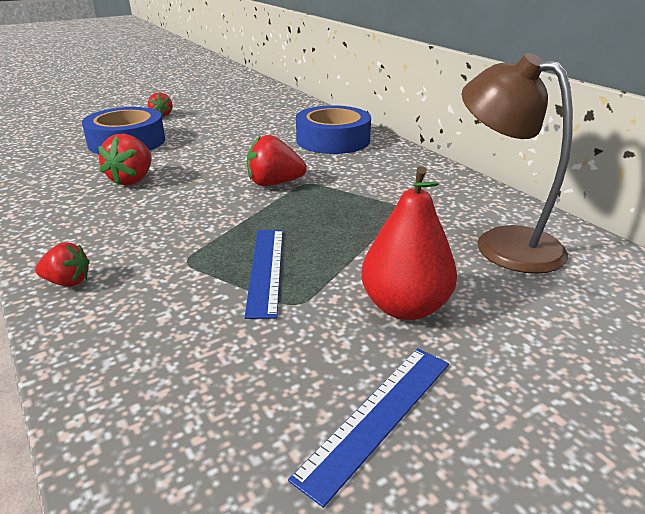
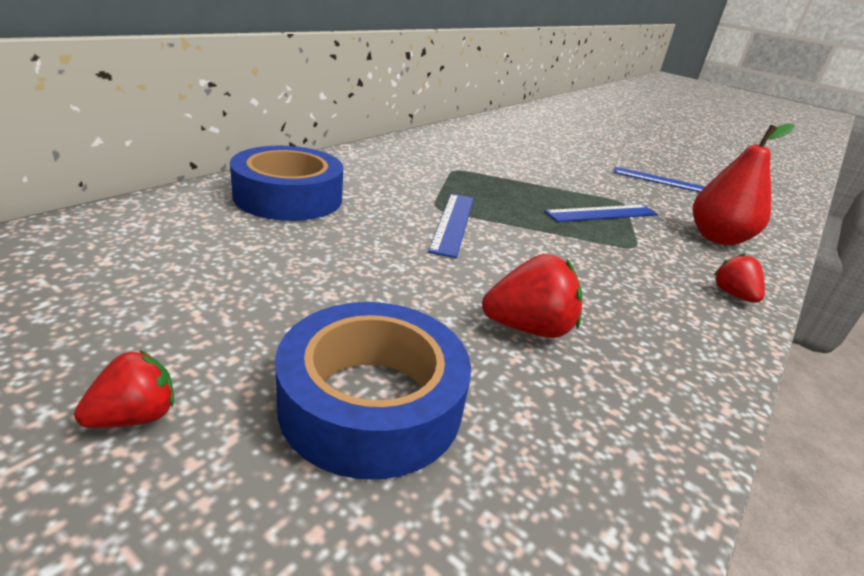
camera: 115 degrees left, 0 degrees up
(274, 184) = (453, 223): red strawberry -> blue ruler
(405, 307) = (583, 174): red pear -> red pear (717, 238)
(503, 243) = (481, 146): brown lamp -> none

